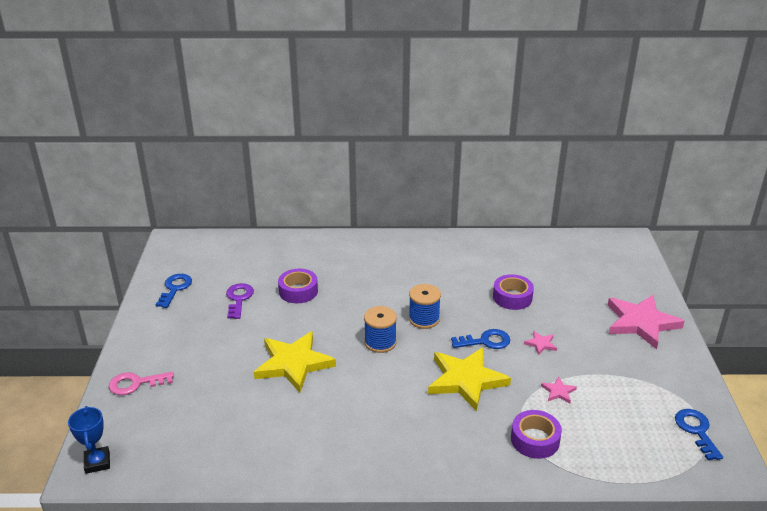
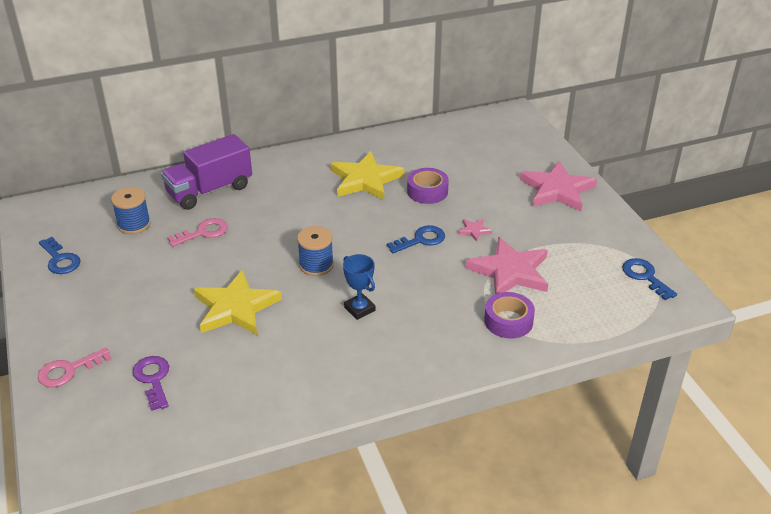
camera: 20 degrees left, 5 degrees up
(97, 462) = (68, 462): blue trophy -> blue trophy (359, 309)
(175, 288) = (60, 260): blue key -> blue key turned 150 degrees clockwise
(239, 299) = (140, 255): purple key -> purple key (153, 379)
(298, 291) = (203, 232): purple tape -> pink key
(321, 256) = (210, 190): none -> purple truck
(424, 319) = (350, 232): blue spool -> blue spool (134, 224)
(466, 380) = (419, 282): yellow star -> yellow star (365, 180)
(558, 392) = (510, 271): pink star -> pink star, size x2.39

